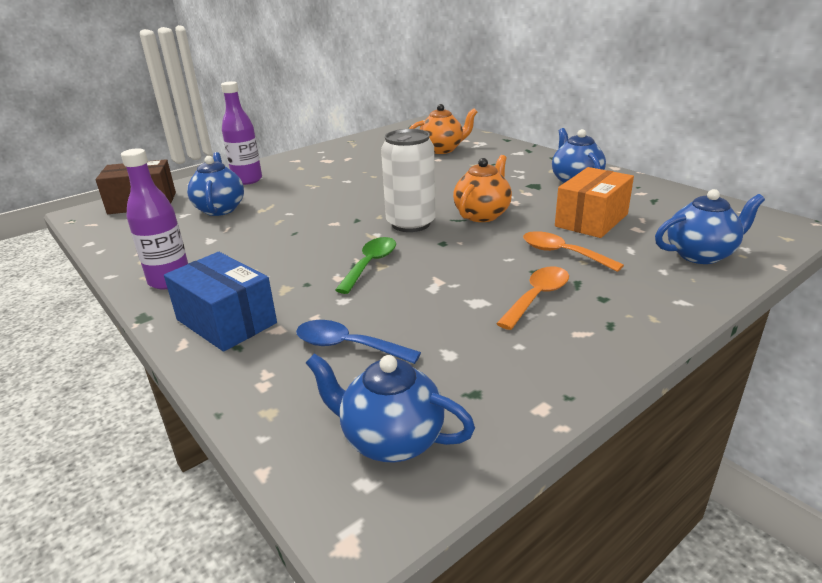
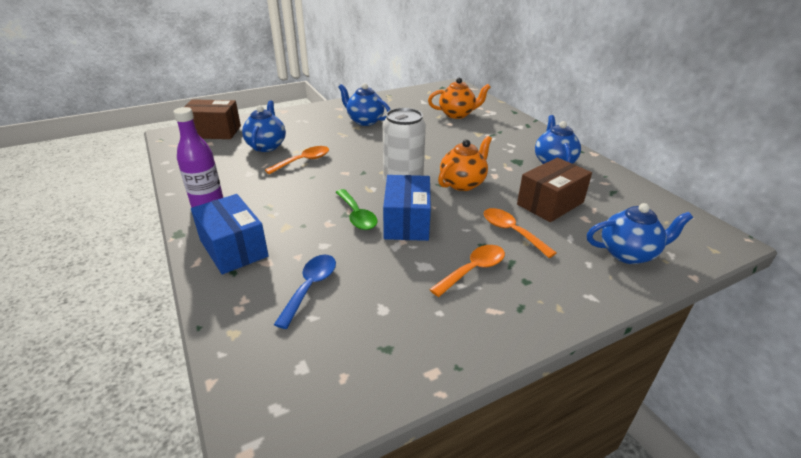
camera: 10 degrees right, 5 degrees up
(247, 180) = (296, 122): purple bottle -> none
(276, 218) = (303, 161): none -> orange spoon
(347, 346) = (310, 287): blue spoon -> blue spoon turned 75 degrees clockwise
(370, 264) = (357, 216): green spoon -> green spoon turned 120 degrees clockwise
(391, 440) = (309, 376): blue teapot -> blue teapot (364, 121)
(435, 261) = (407, 222): none -> blue box
(591, 220) = (550, 203): orange box -> brown box

